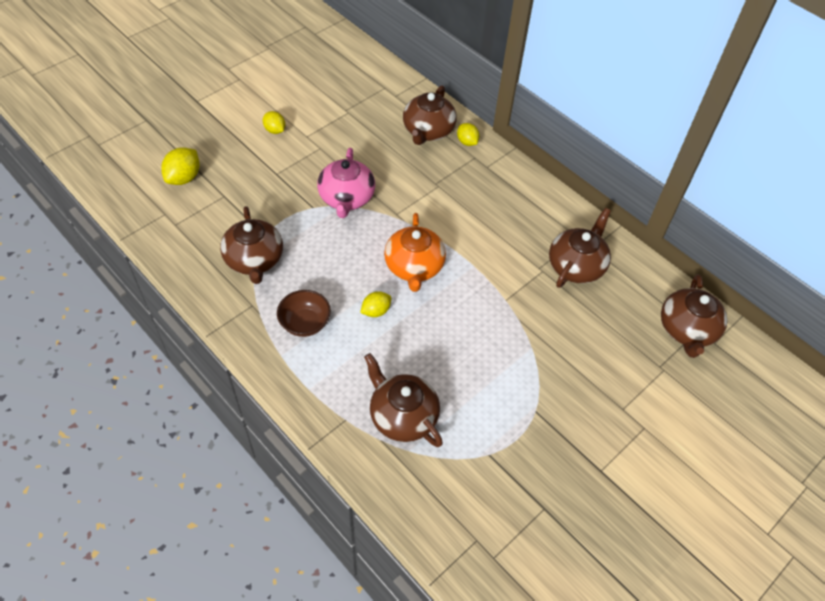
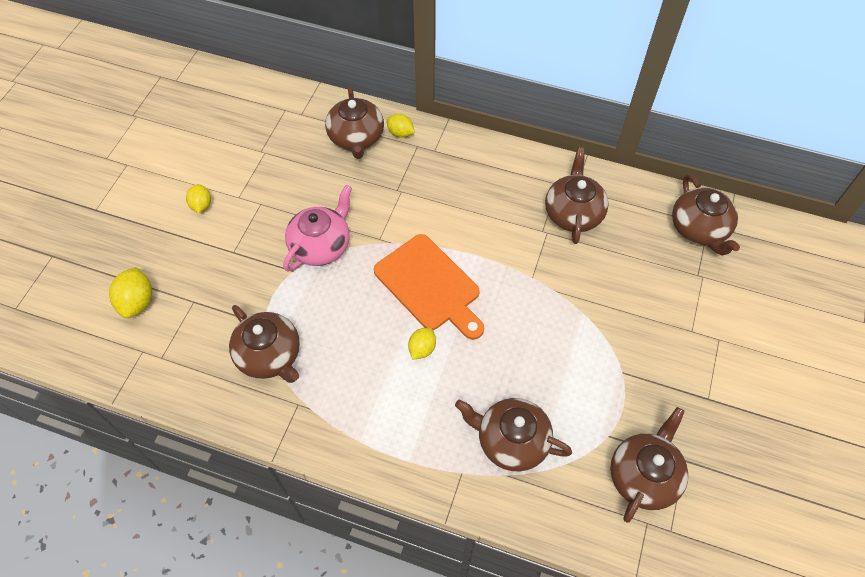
camera: 25 degrees left, 5 degrees up
(275, 130) = (201, 205): yellow lemon -> yellow lemon turned 60 degrees clockwise
(305, 323) = (362, 396): brown bowl -> none
(346, 198) = (321, 245): pink teapot -> pink teapot turned 120 degrees counterclockwise
(414, 267) = (430, 286): orange teapot -> orange cutting board
(499, 501) = (643, 475): none -> brown teapot

